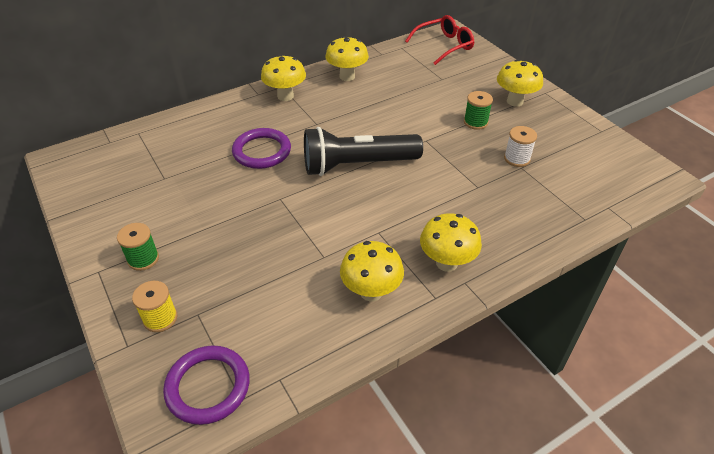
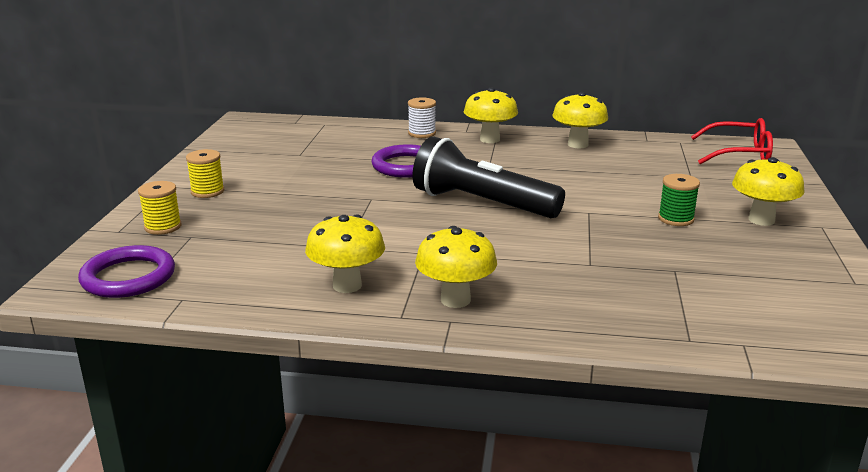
camera: 40 degrees right, 20 degrees down
(143, 259) = (207, 191): green spool -> yellow spool
(517, 158) = (680, 262): white spool -> white spool (422, 133)

